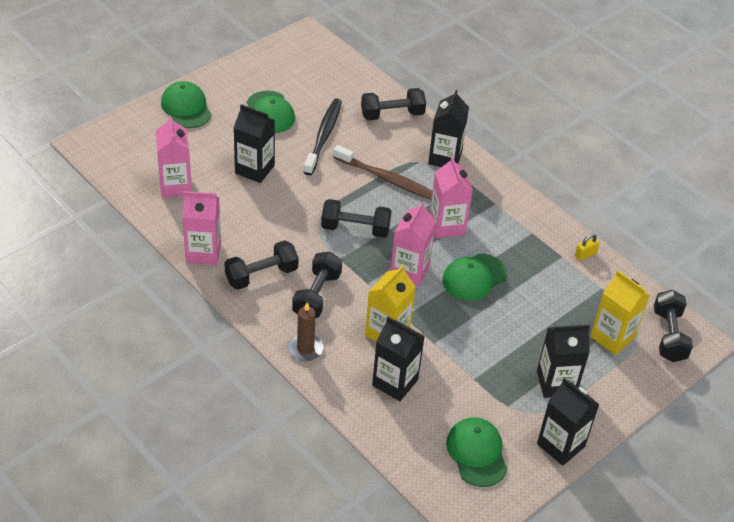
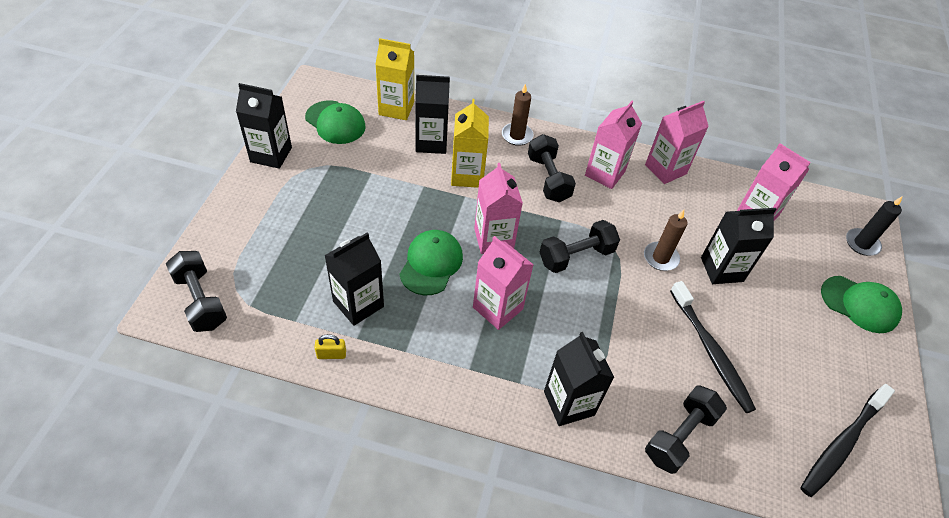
camera: 145 degrees right, 5 degrees up
(124, 132) = (862, 243): none -> black candle
(261, 275) = (605, 173): black dumbbell -> pink carton
(270, 112) = (790, 350): green cap -> none
(291, 197) = (660, 258): none -> brown candle
(300, 68) = (842, 444): none -> black toothbrush
(387, 179) = (600, 333): brown toothbrush -> none
(556, 383) = (298, 200): black carton -> black carton (358, 304)
(585, 255) = (331, 354): yellow padlock -> yellow padlock turned 60 degrees clockwise
(612, 337) = (262, 269): yellow carton -> yellow carton (396, 108)

